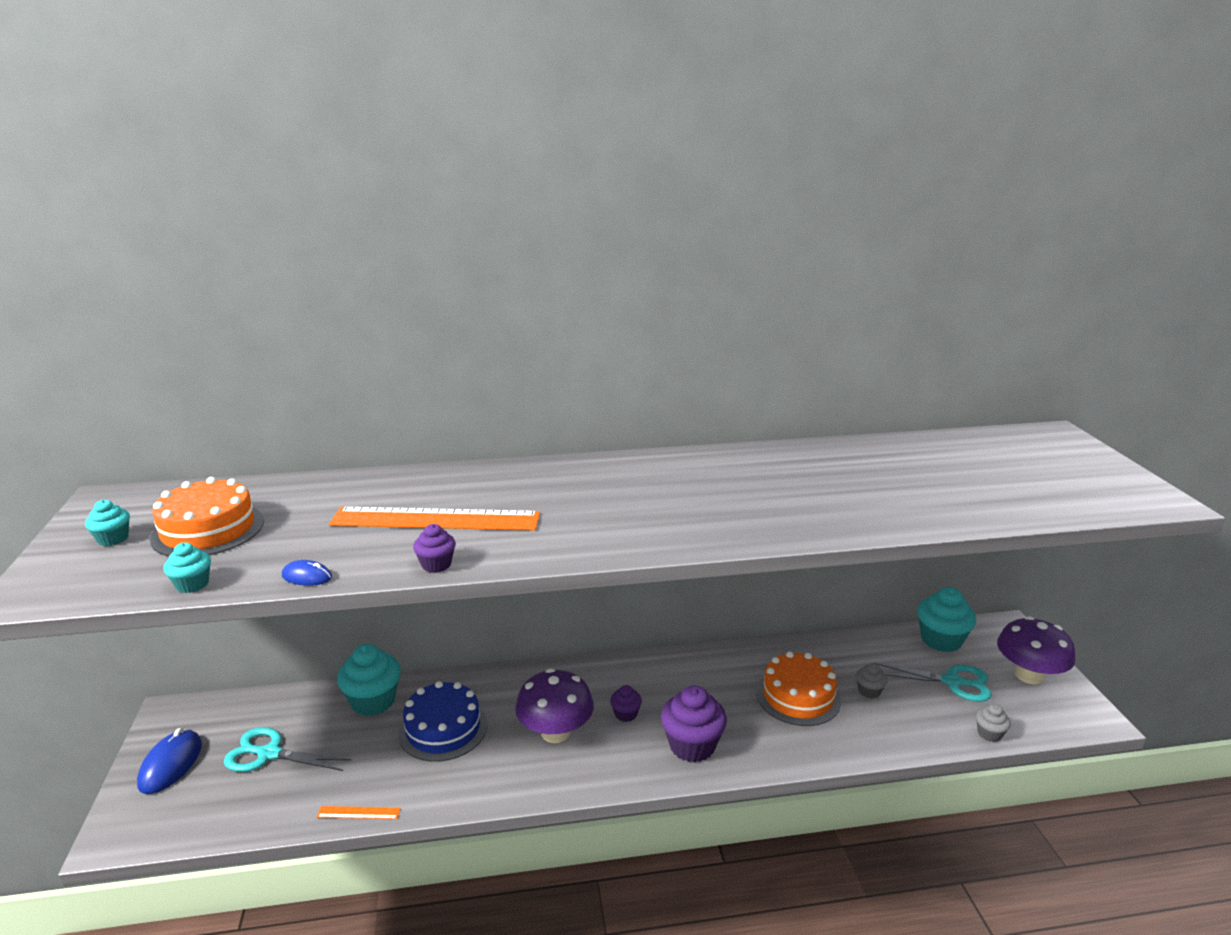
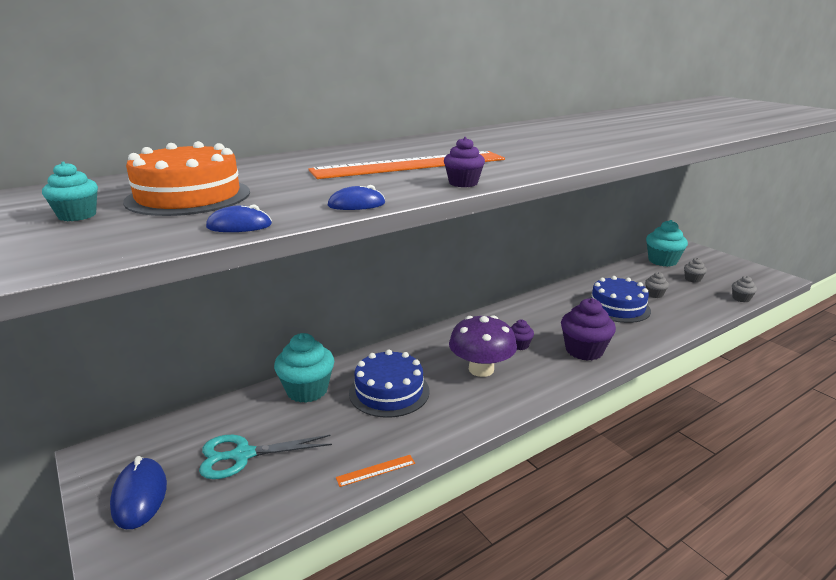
camera: 25 degrees left, 0 degrees up
(192, 584) = (239, 226): turquoise cupcake -> blue mouse
(798, 696) = (617, 307): orange cake -> blue cake
(952, 682) = (692, 279): turquoise scissors -> grey cupcake
(1028, 675) = (726, 267): purple mushroom -> none

